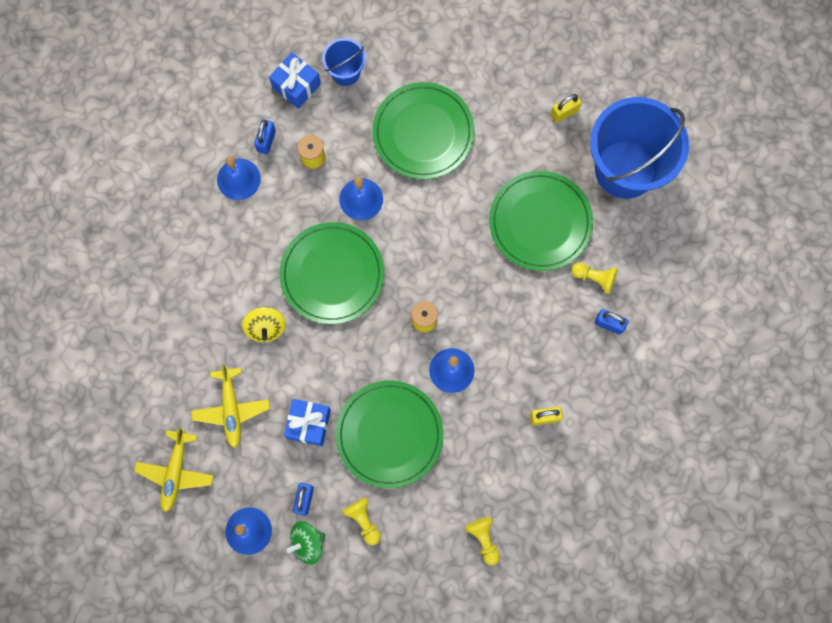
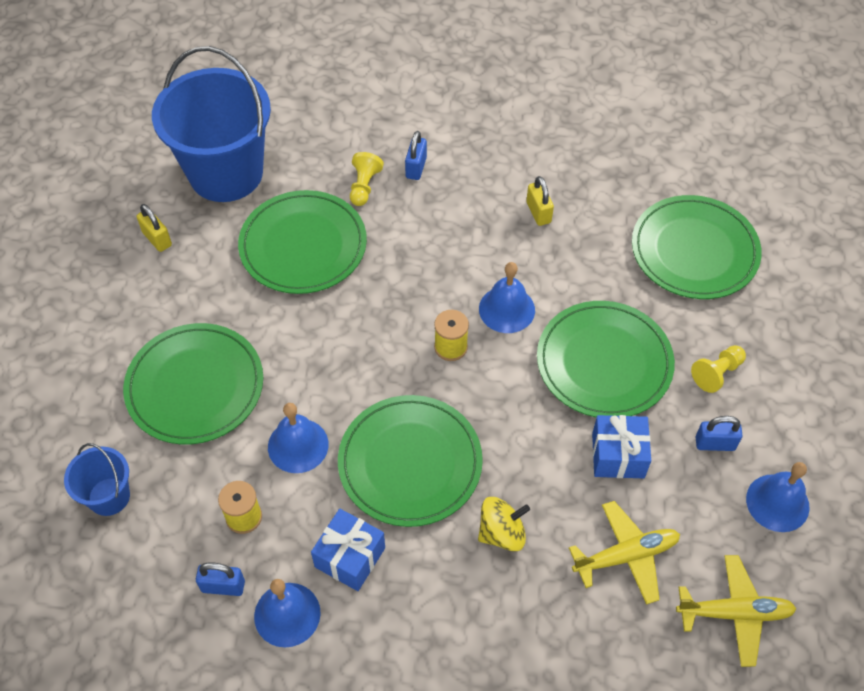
camera: 100 degrees left, 20 degrees down
(296, 86) = (132, 560): blue gift -> blue gift (350, 557)
(308, 542) = (766, 430): green spinning top -> none
(484, 539) = (694, 250): yellow pawn -> green plate

